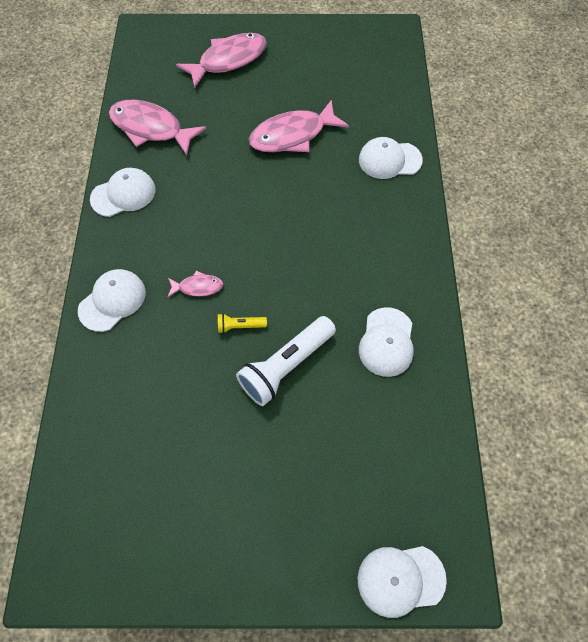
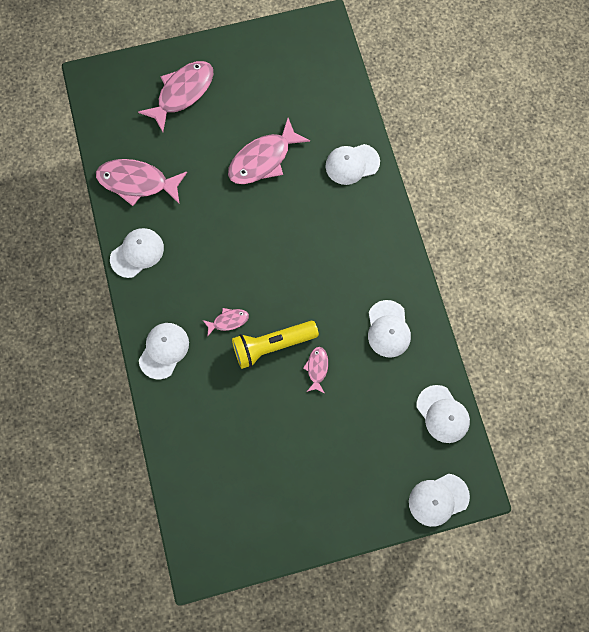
camera: 15 degrees left, 10 degrees up
(240, 326) = (272, 345): yellow flashlight -> yellow flashlight, size x2.14
(286, 366) = (317, 368): white flashlight -> pink fish
(432, 464) = (442, 414): none -> white cap

